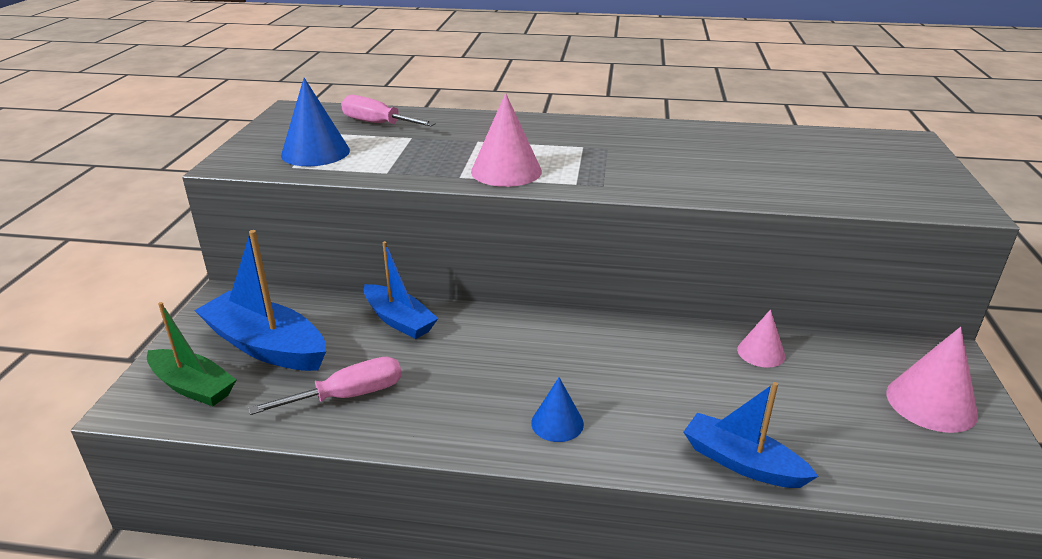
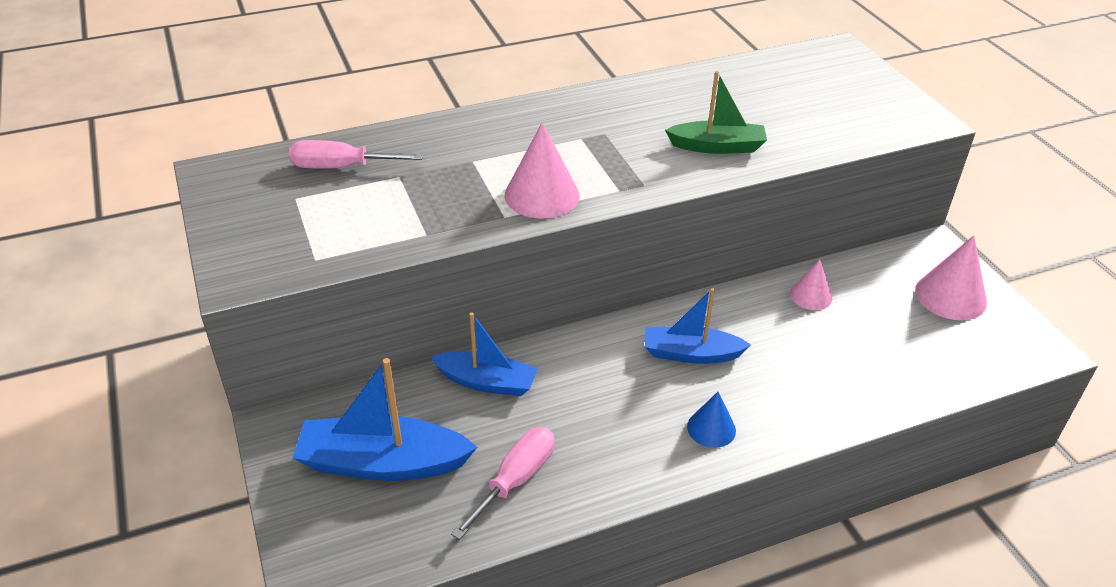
camera: 30 degrees left, 10 degrees up
(193, 387) = (355, 537): green boat -> green boat (717, 146)
(315, 152) = (318, 231): blue cone -> none
(741, 462) = (865, 403): blue boat -> blue boat (691, 354)

